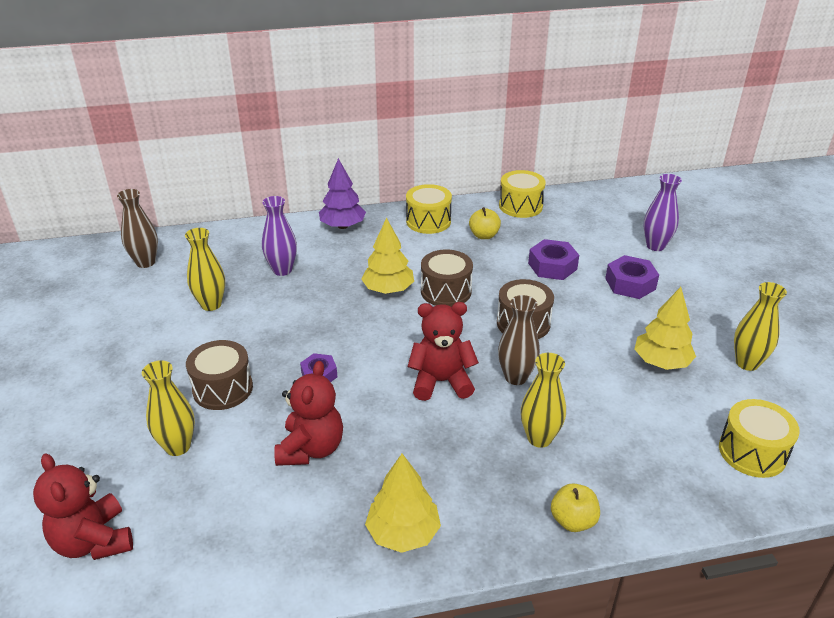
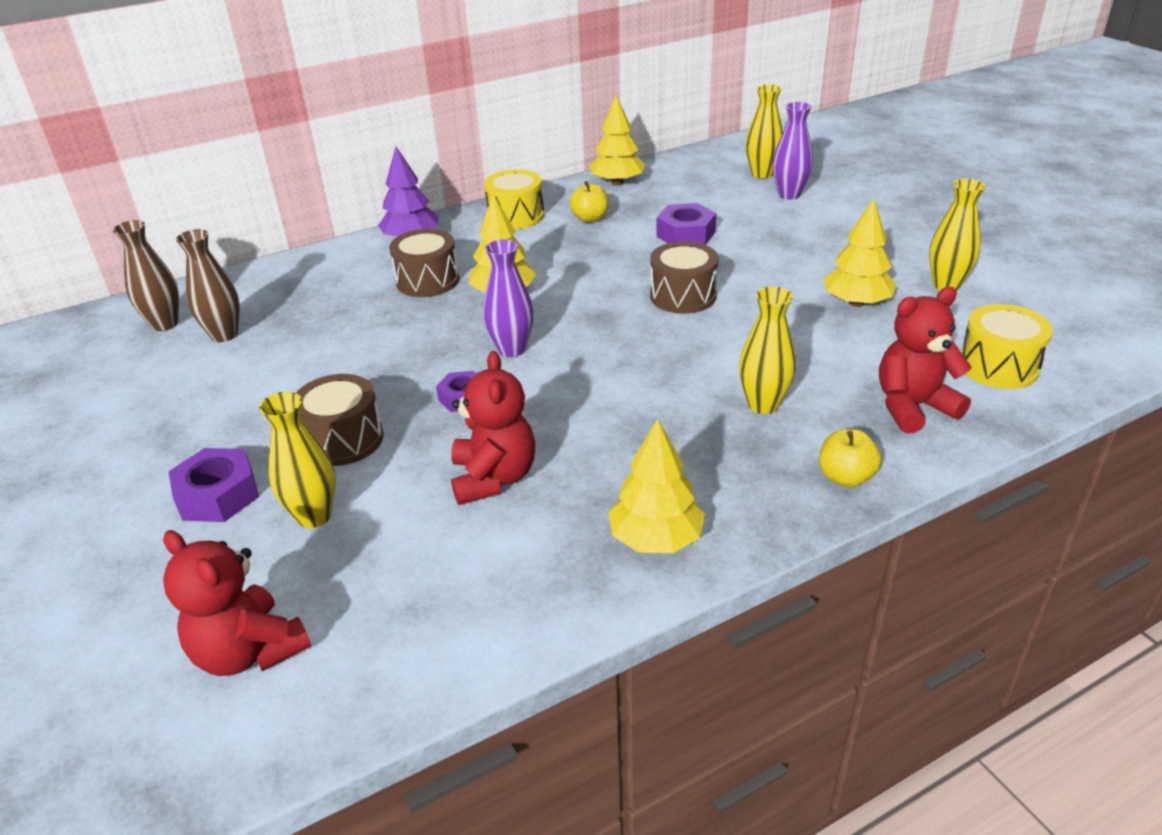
camera: 15 degrees left, 0 degrees up
(211, 304) = (280, 352): yellow vase -> yellow vase (762, 174)
(282, 270) = (357, 298): purple vase -> purple vase (512, 349)
(441, 382) = (618, 373): red teddy bear -> red teddy bear (913, 407)
(446, 291) = (575, 282): brown drum -> brown drum (427, 281)
(516, 377) = (703, 350): brown vase -> brown vase (224, 335)
(520, 206) = (617, 183): yellow drum -> yellow tree
(630, 284) = (781, 235): purple nut -> purple nut (218, 495)

